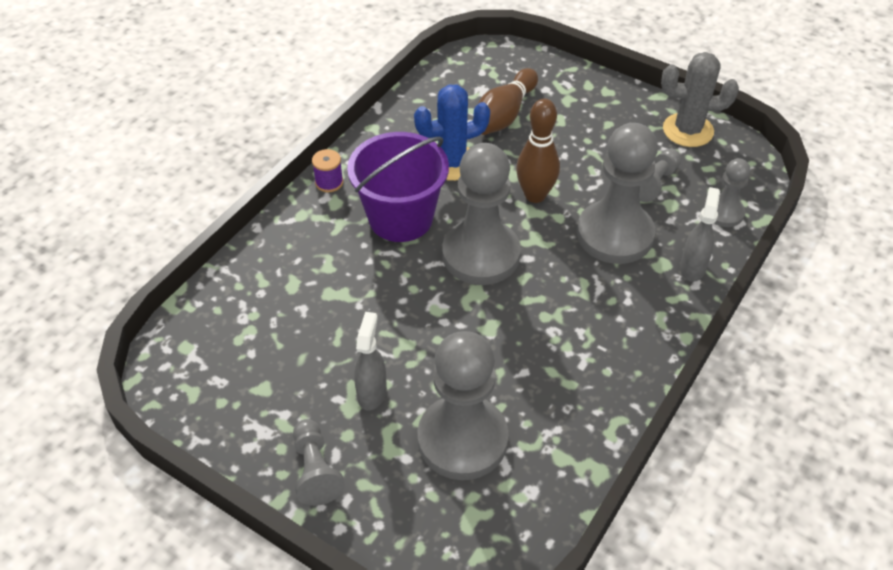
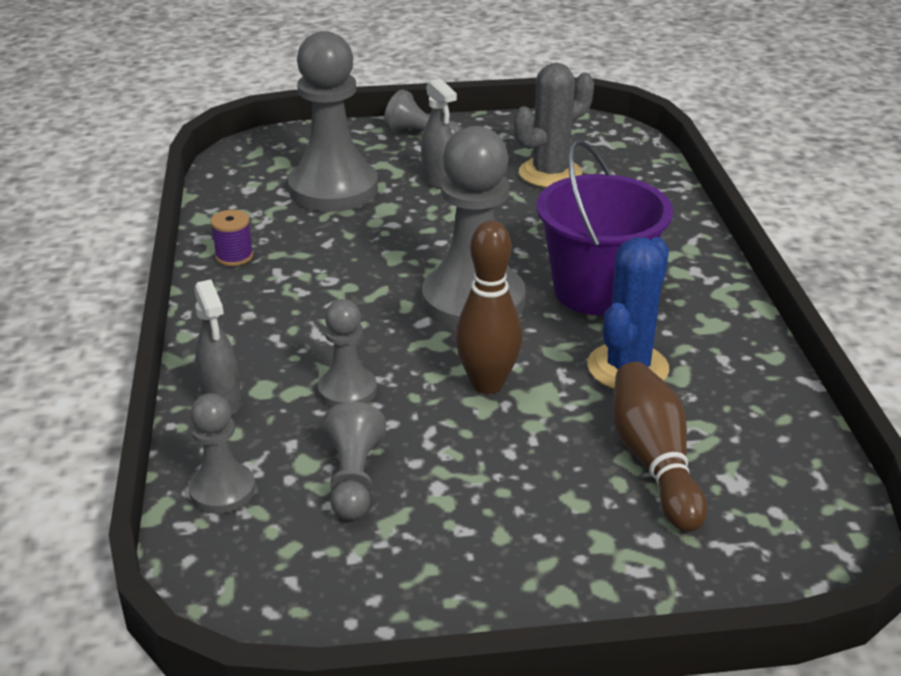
camera: 140 degrees right, 15 degrees down
(329, 182) = (716, 283): purple spool -> purple spool (234, 256)
(615, 234) = (347, 390): grey pawn -> grey pawn, size x0.51
(688, 130) = (369, 597): grey cactus -> grey cactus (550, 173)

